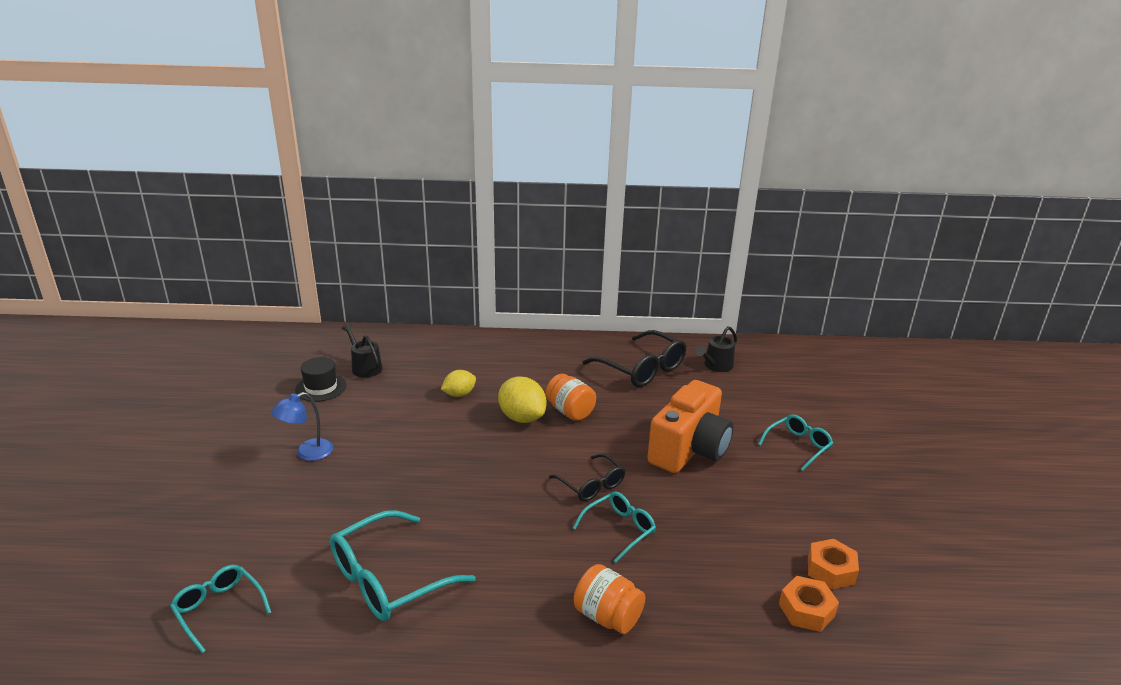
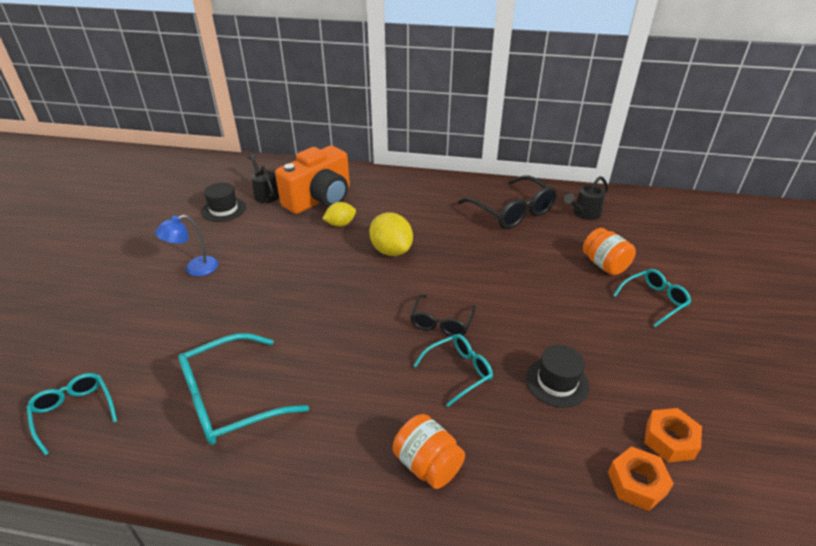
camera: 10 degrees right, 10 degrees up
(570, 411) = (436, 248): orange jar -> orange jar (604, 265)
(591, 485) = (441, 322): black glasses -> black glasses turned 45 degrees clockwise
(689, 450) = (543, 295): orange camera -> orange camera (320, 199)
(717, 530) = (557, 382): none -> black hat

